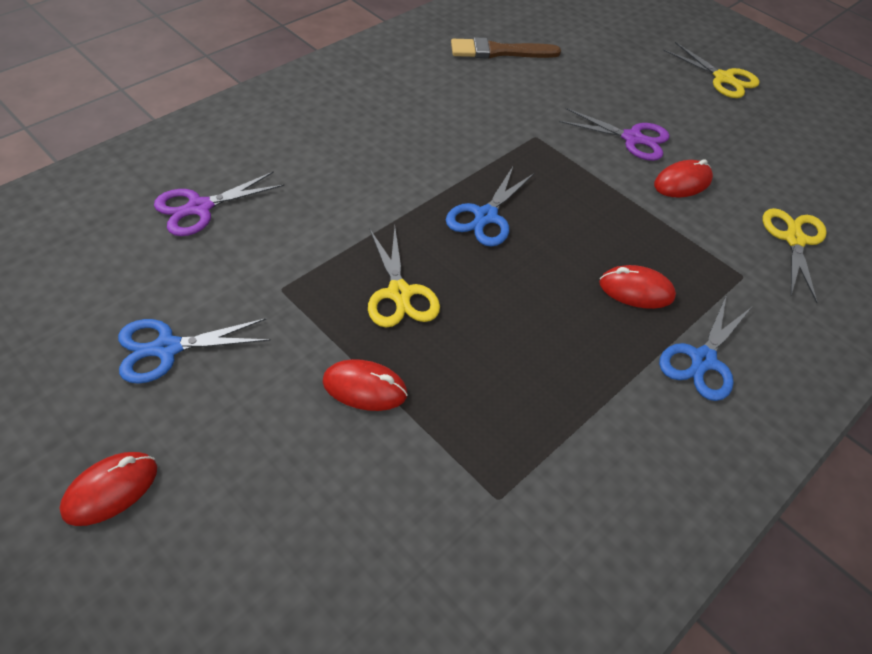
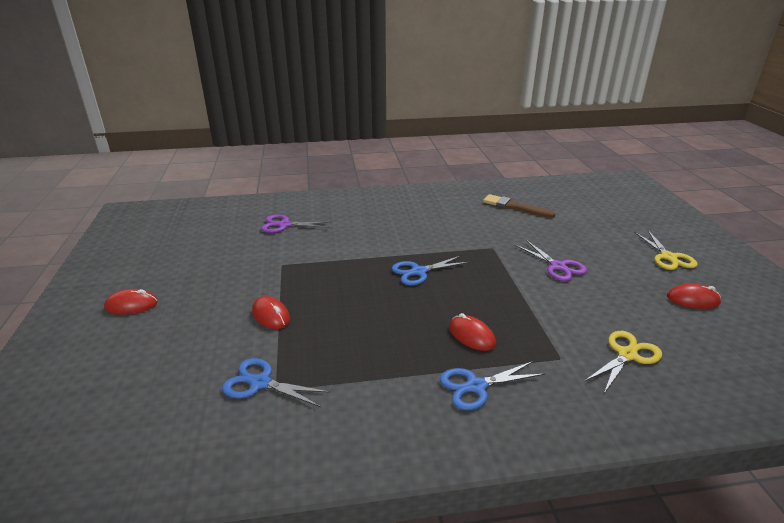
camera: 40 degrees right, 20 degrees down
(167, 348) = (210, 268): blue scissors -> blue scissors (260, 383)
(399, 293) = (333, 286): yellow scissors -> none
(682, 183) = (569, 297): red mouse -> red mouse (693, 300)

